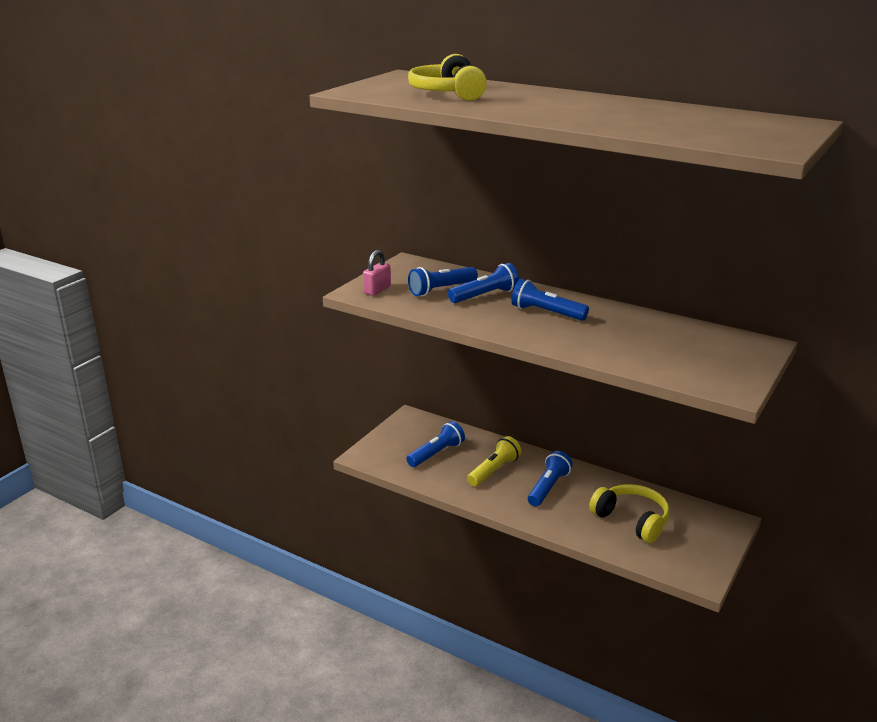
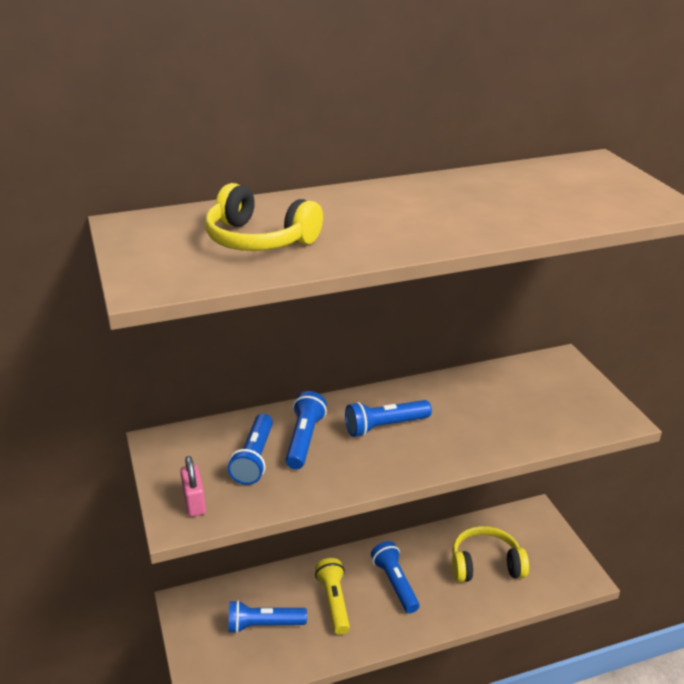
camera: 50 degrees left, 5 degrees up
(436, 453) = (263, 625): blue flashlight -> blue flashlight turned 90 degrees counterclockwise

